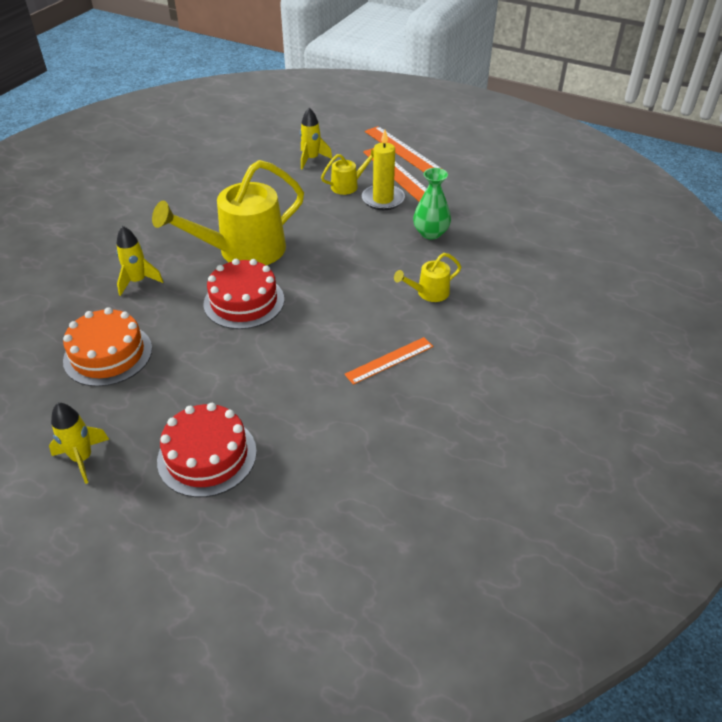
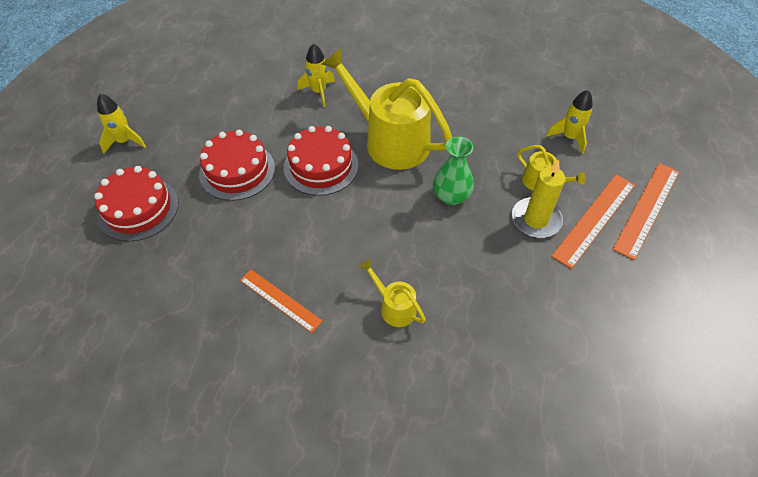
camera: 70 degrees right, 10 degrees up
(108, 354) = (229, 111): orange cake -> none
(207, 363) = (237, 171): none -> red cake
(430, 233) = (499, 281): green vase -> green vase (451, 196)

